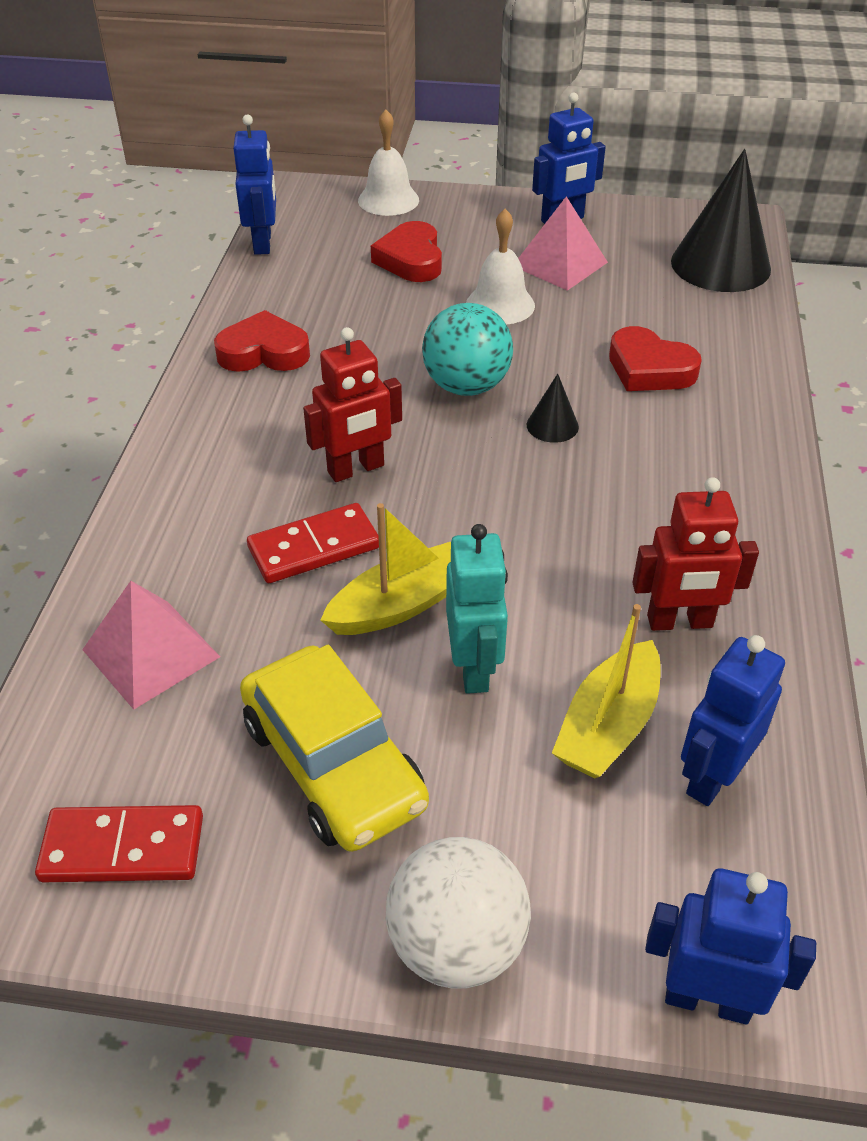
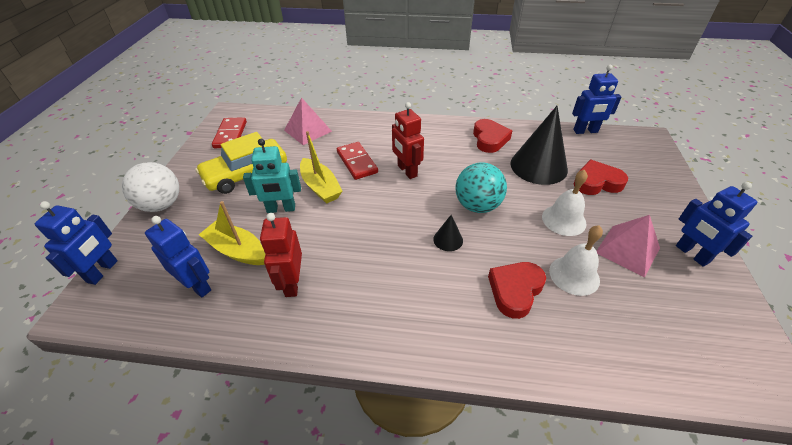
camera: 90 degrees right, 0 degrees up
(388, 200) = (661, 171): white bell -> white bell (574, 275)
(720, 265) = (681, 355): black cone -> black cone (538, 166)

